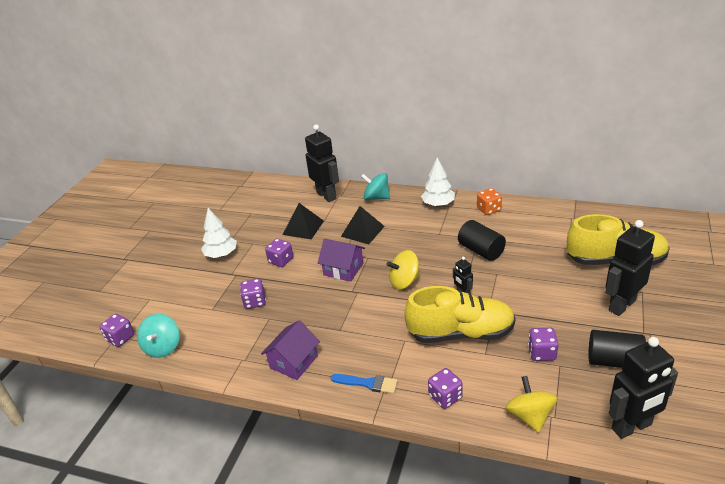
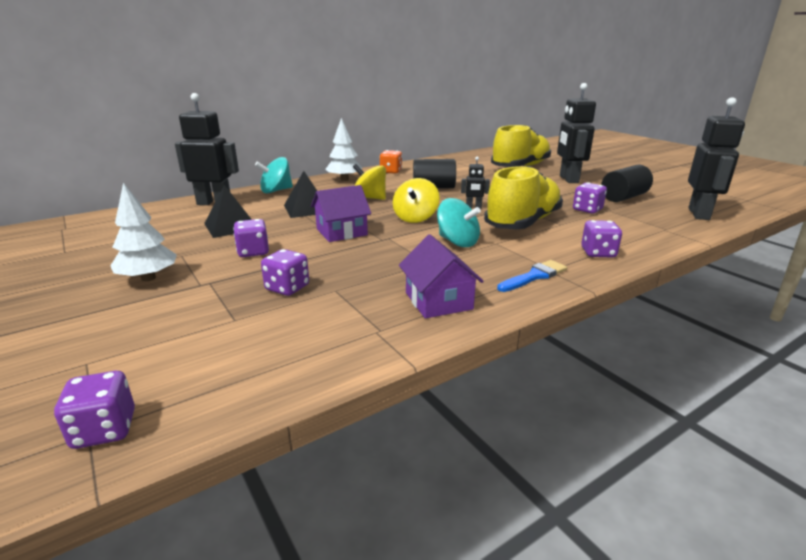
camera: 55 degrees left, 10 degrees down
(163, 347) = (225, 389): turquoise spinning top -> turquoise spinning top (457, 242)
(529, 416) = (657, 235): yellow spinning top -> yellow spinning top (370, 198)

